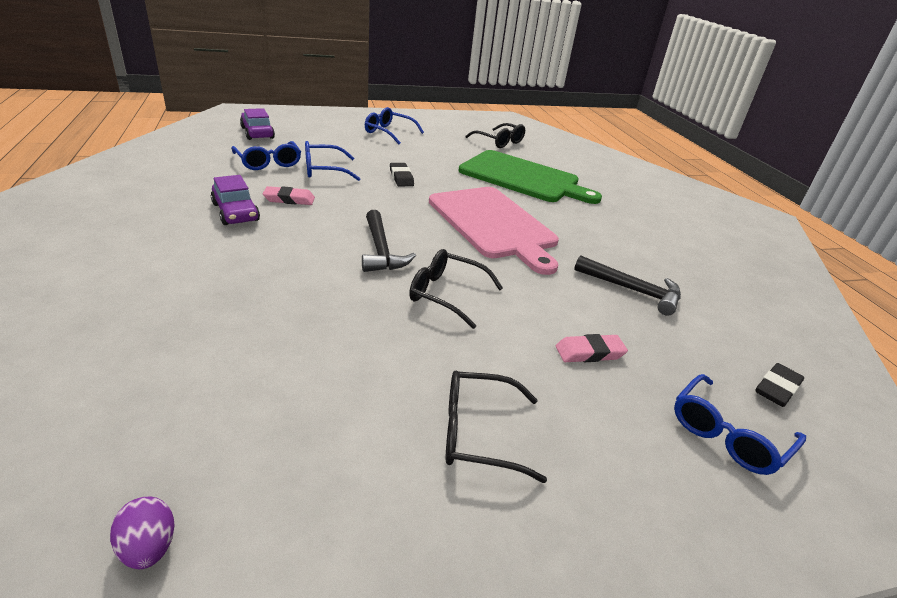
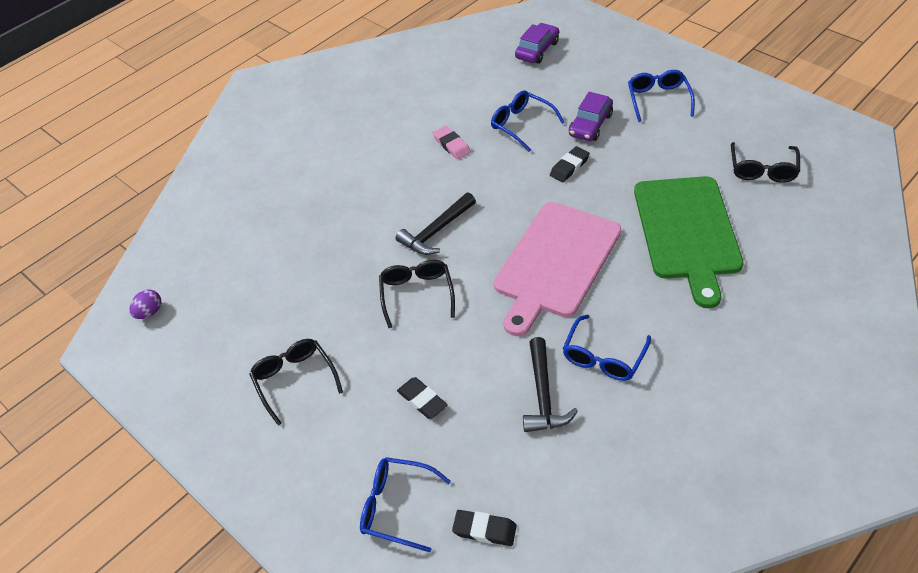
camera: 65 degrees right, 15 degrees up
(235, 212) = (404, 139): purple car -> purple car (590, 125)
(268, 162) = (494, 94): blue glasses -> blue glasses (603, 357)
(589, 352) = (422, 400): pink eraser -> black eraser

